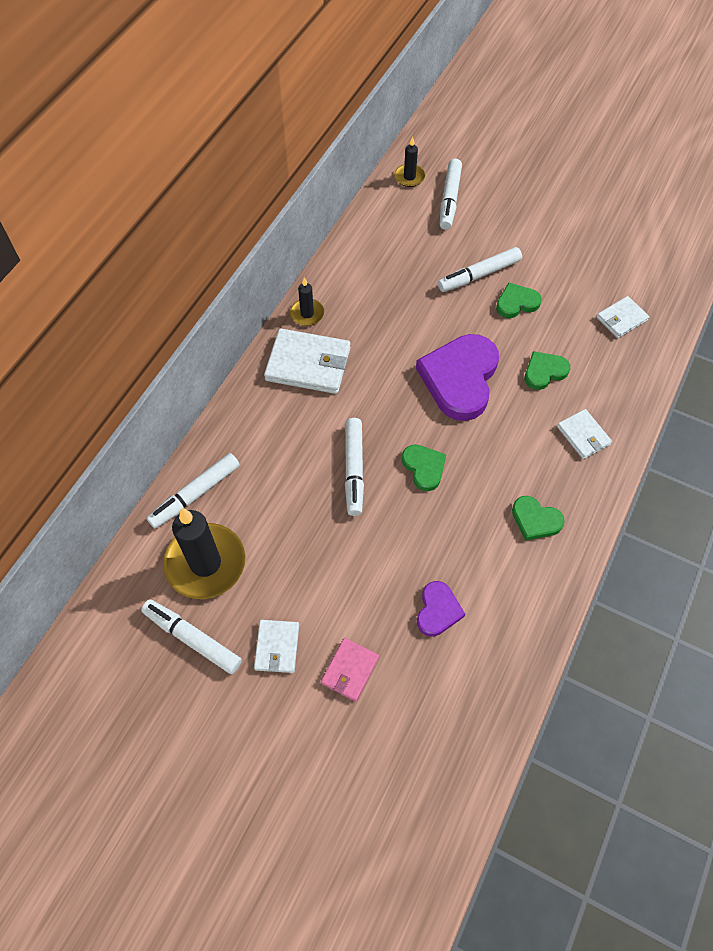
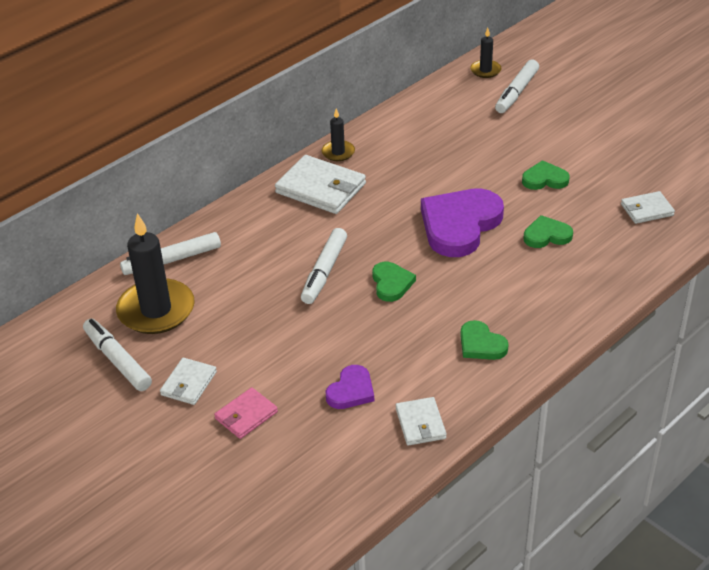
camera: 20 degrees right, 20 degrees down
(479, 275) = (517, 152): white marker -> none
(583, 435) = (562, 291): white wallet -> white wallet (420, 423)

